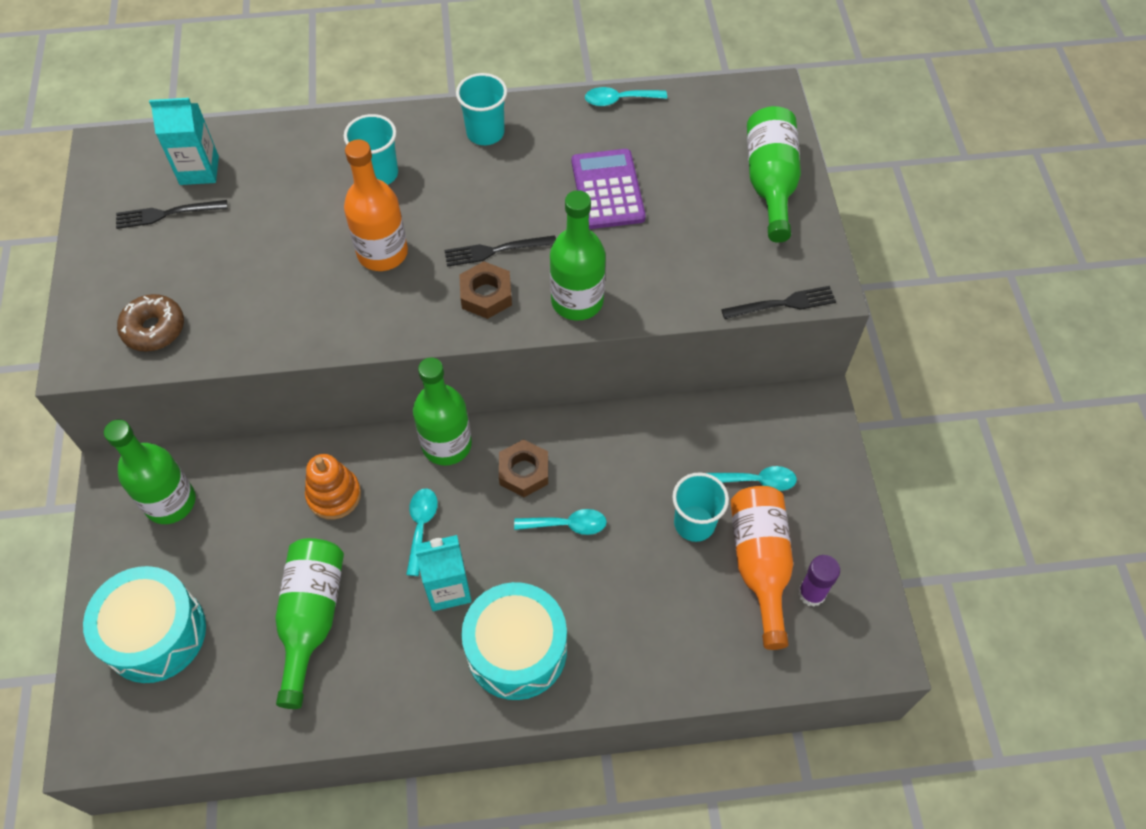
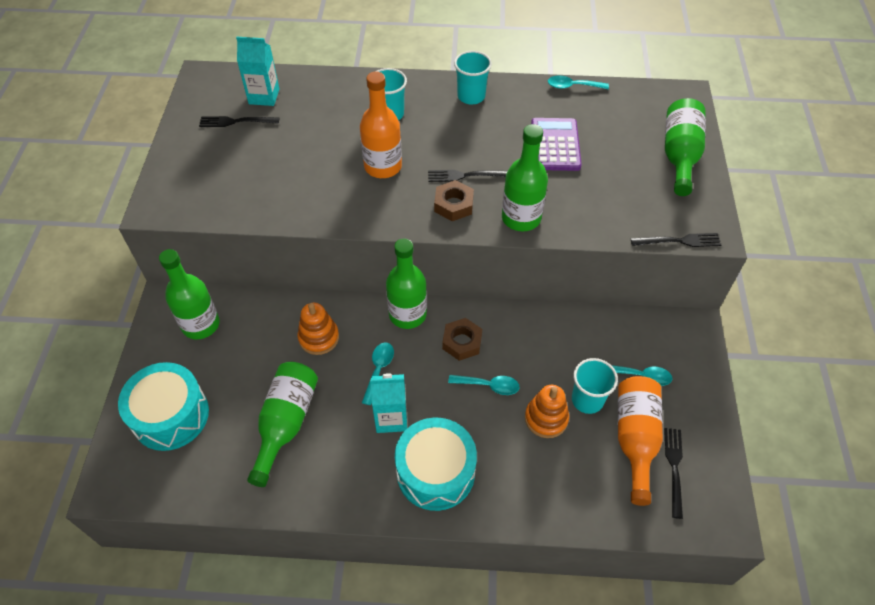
camera: 10 degrees right, 5 degrees down
(154, 329) = (211, 196): brown donut -> none
(646, 556) = (546, 418): none -> orange stacking toy
(811, 593) = (674, 467): purple glue stick -> black fork

